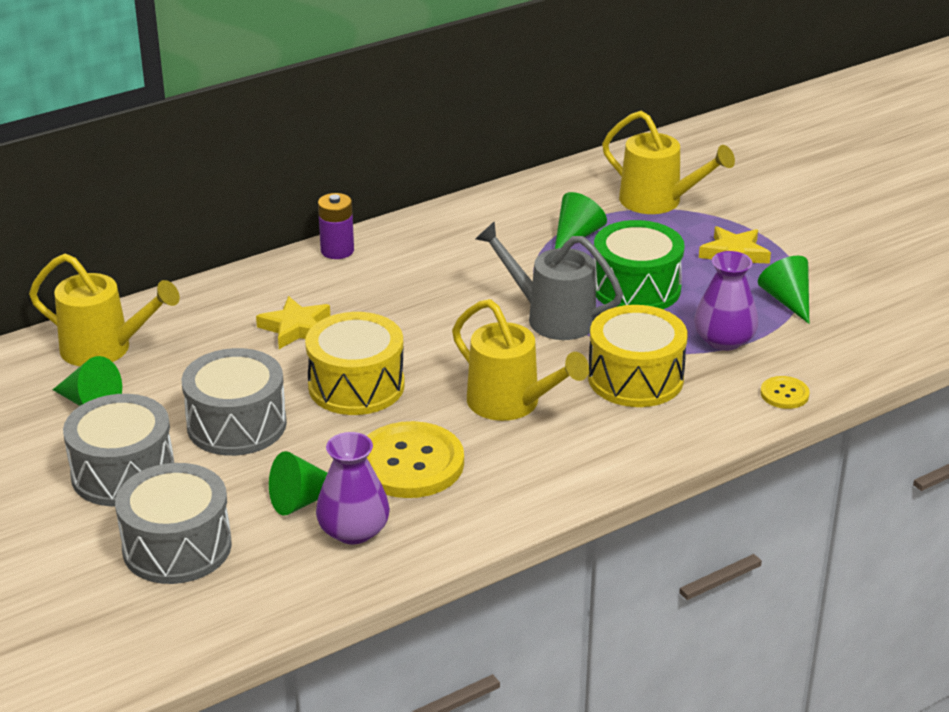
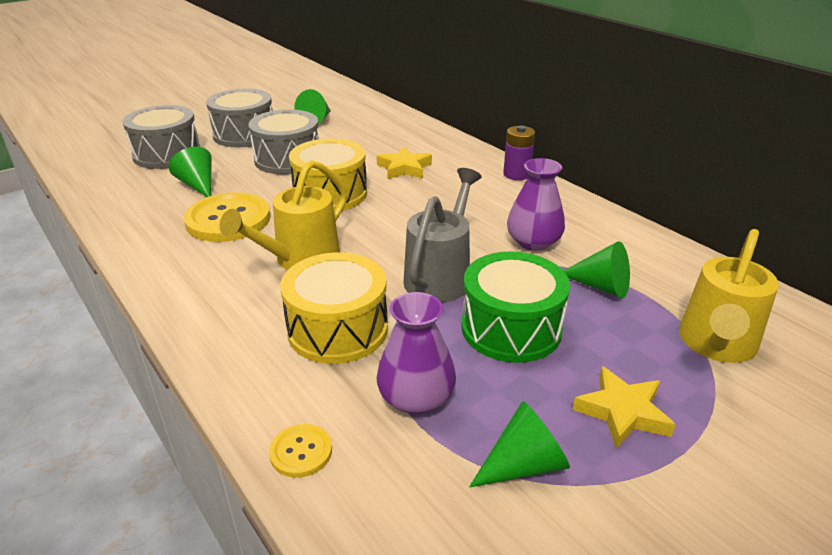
camera: 85 degrees right, 0 degrees up
(106, 349) = (373, 118): yellow watering can -> none
(353, 531) = (156, 204): purple vase -> purple vase (533, 242)

